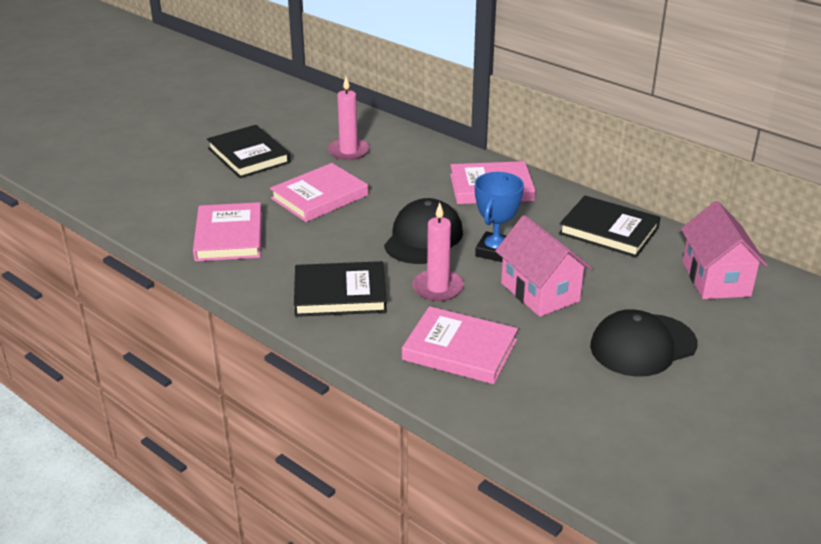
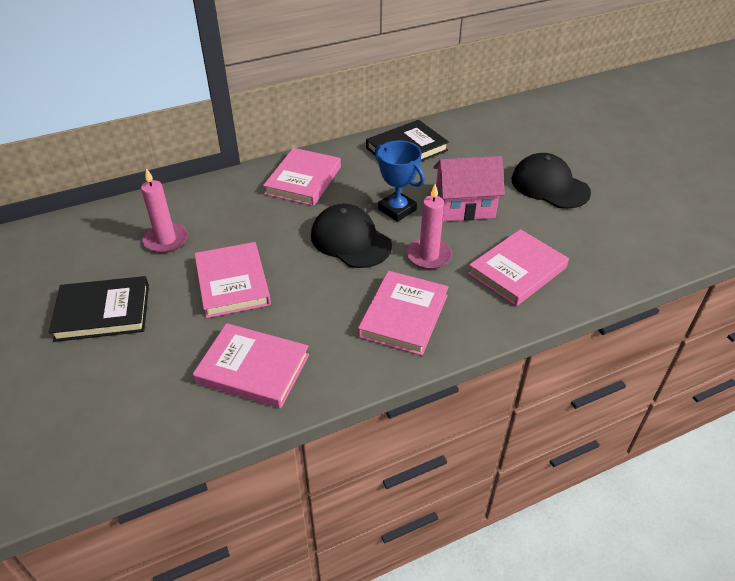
camera: 65 degrees left, 10 degrees up
(340, 294) = (403, 316): black book -> pink book
(642, 345) = (549, 186): black cap -> black cap turned 135 degrees clockwise
(716, 279) = (492, 130): pink house -> none

